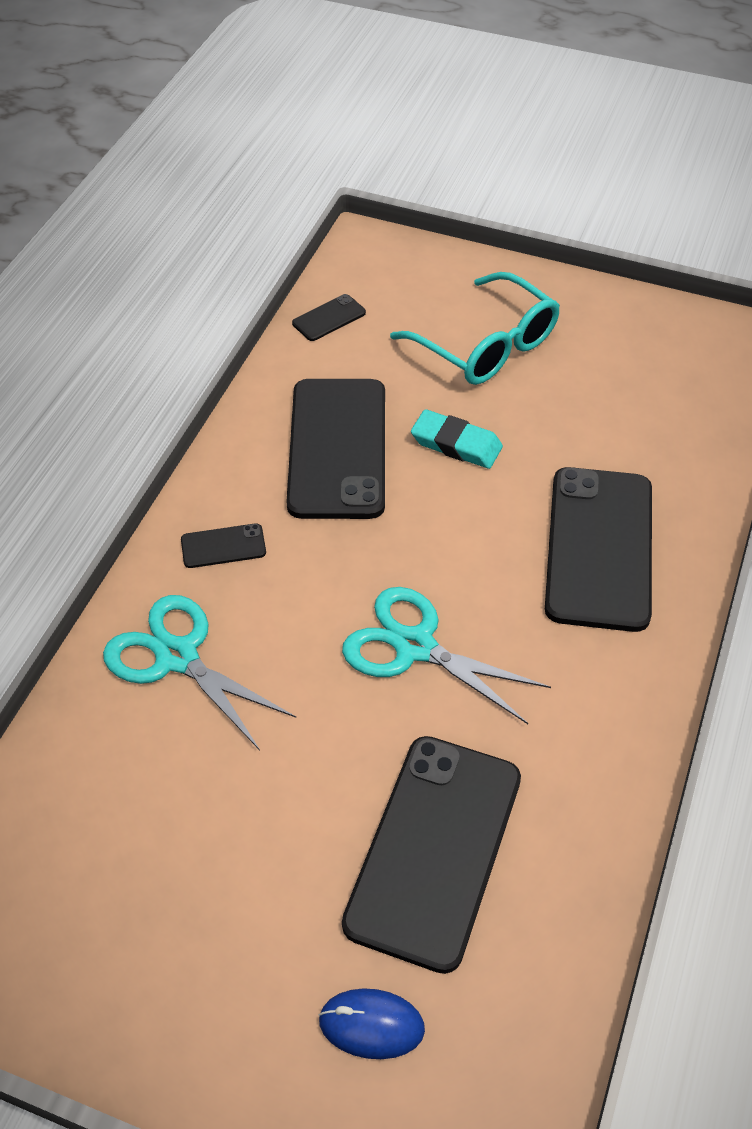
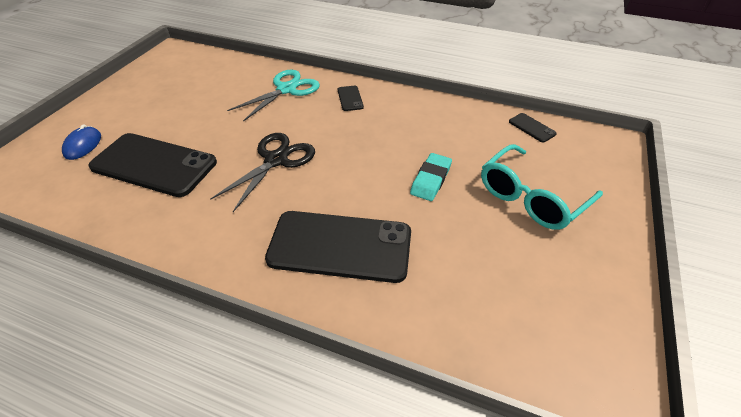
camera: 90 degrees right, 5 degrees down
(337, 448) = (421, 132): black phone -> none
(414, 646) = (276, 160): turquoise scissors -> black scissors

